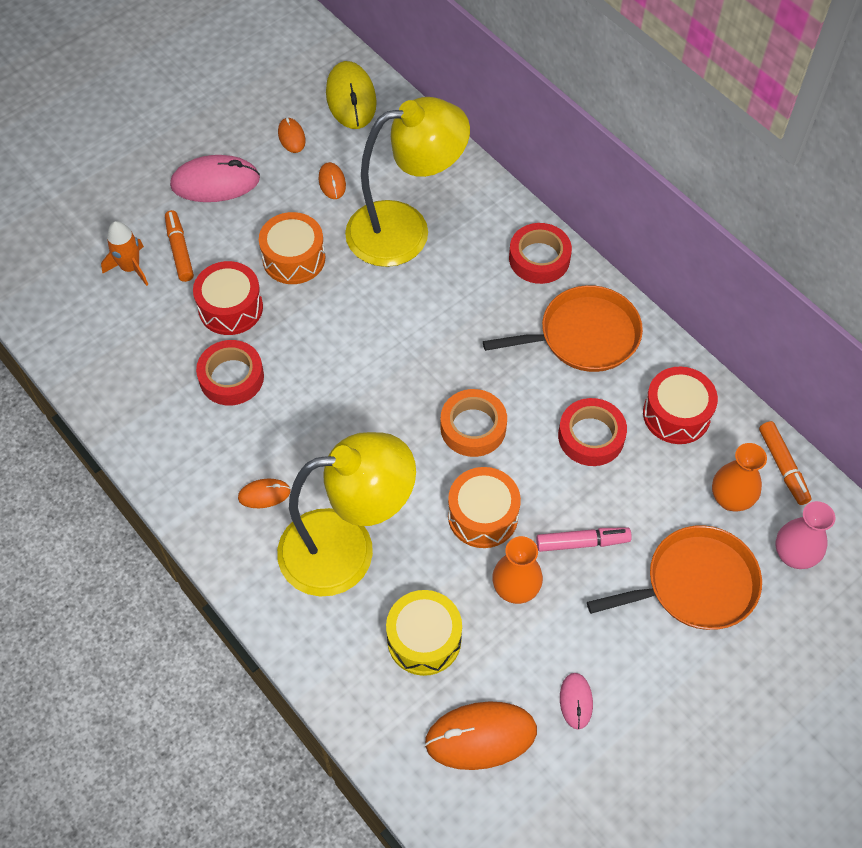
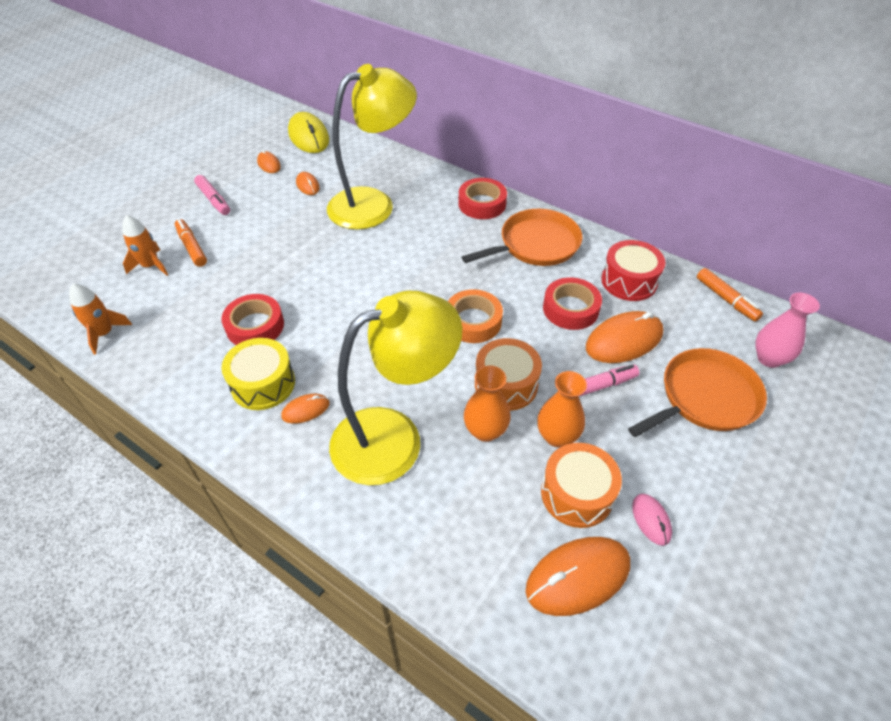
camera: 15 degrees left, 10 degrees down
(72, 350) = (104, 333): none -> orange rocket
(215, 182) = (214, 200): pink mouse -> pink marker
(230, 308) = (243, 278): red drum -> none
(294, 258) = (289, 236): orange drum -> orange drum (576, 494)
(424, 639) = (491, 499): yellow drum -> yellow drum (263, 384)
(635, 492) = (623, 340): none -> orange mouse
(730, 499) = (699, 329): orange vase -> orange vase (485, 431)

